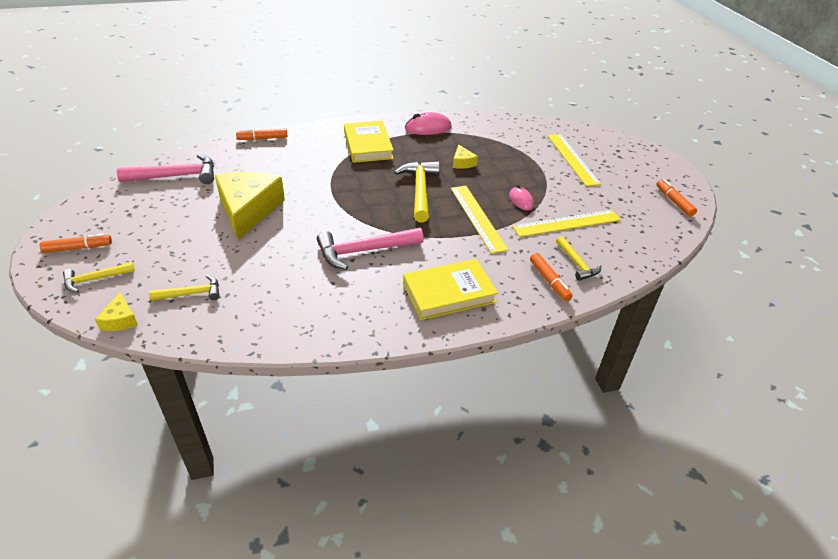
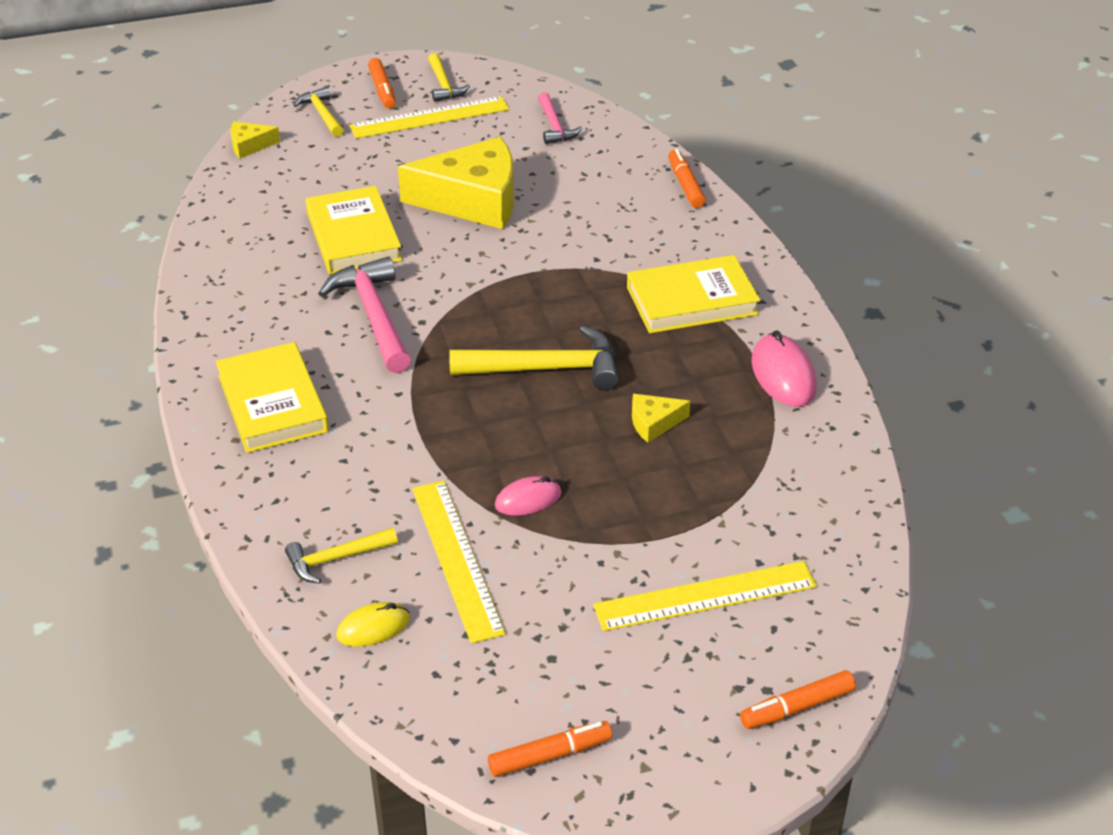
camera: 90 degrees right, 0 degrees up
(176, 176) = (554, 126): pink hammer -> pink hammer, size x0.58
(191, 294) = (290, 184): yellow hammer -> yellow hammer (444, 85)
(272, 261) = (353, 236): none -> yellow book
(477, 217) = (468, 439): yellow ruler -> yellow ruler (430, 118)
(549, 281) = (292, 518): orange marker -> orange marker (797, 707)
(620, 250) = (373, 627): none -> yellow mouse

